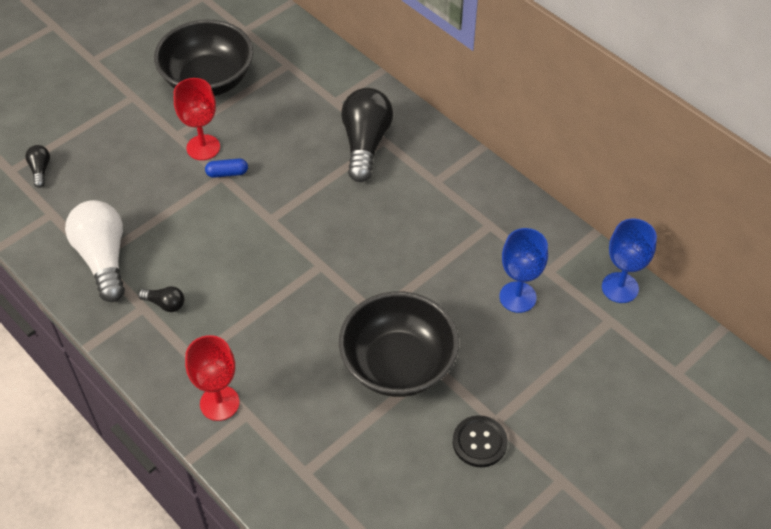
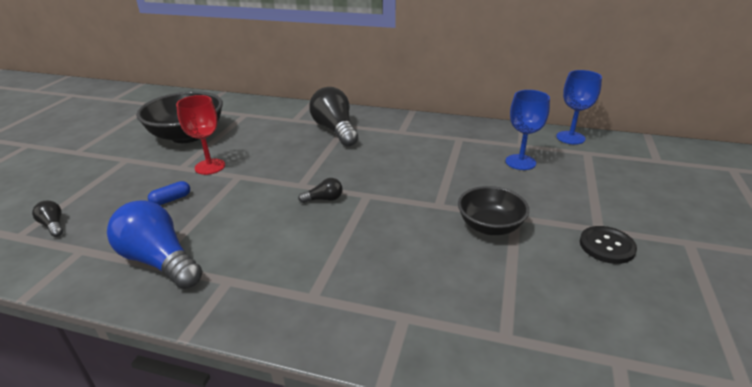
camera: 30 degrees left, 20 degrees down
(103, 259) = (160, 261): white light bulb -> blue light bulb
(165, 304) = (249, 269): black light bulb -> black light bulb (324, 199)
(219, 403) = (369, 320): red goblet -> none
(227, 173) = (242, 173): blue capsule -> blue capsule (171, 200)
(398, 364) = (490, 226): black bowl -> black bowl, size x0.62

